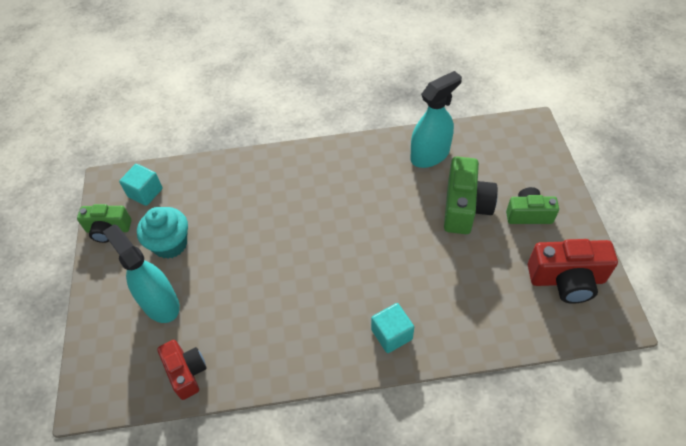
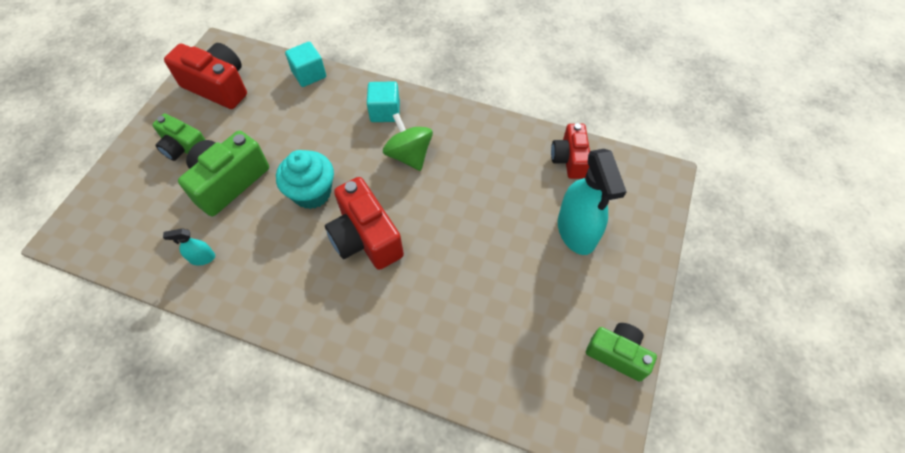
camera: 155 degrees left, 5 degrees up
(145, 192) = (558, 389): turquoise cube -> turquoise cube (309, 74)
(170, 244) = (547, 294): turquoise cupcake -> turquoise cupcake (312, 193)
(327, 219) = (365, 238): none -> red camera
(338, 301) = (409, 155): none -> green spinning top
(430, 155) = (202, 258): turquoise spray bottle -> turquoise spray bottle, size x0.45

